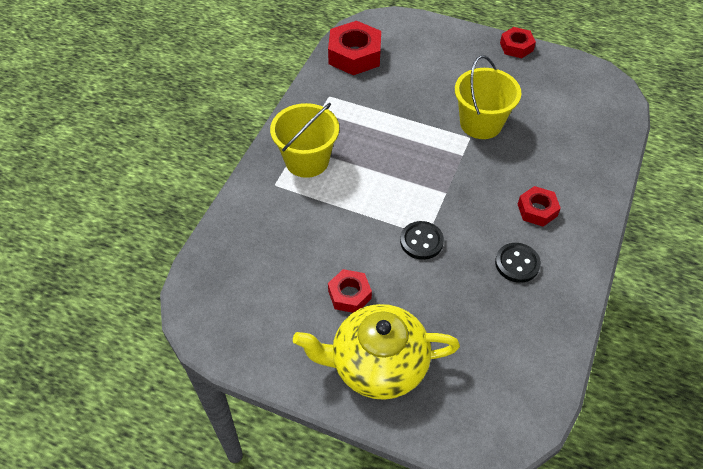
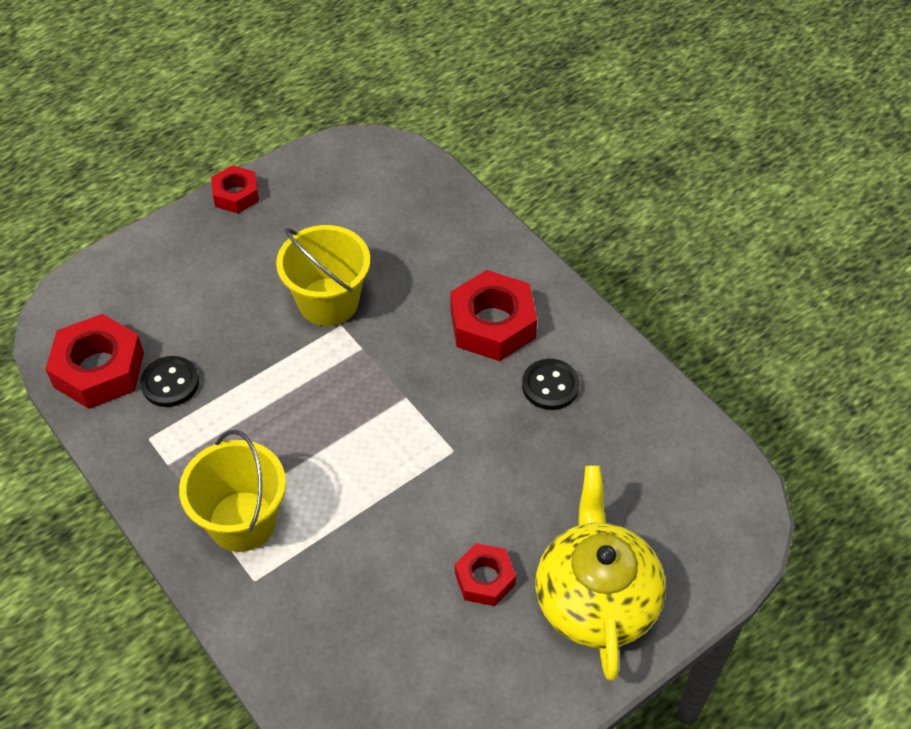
camera: 60 degrees left, 0 degrees up
(377, 364) = (596, 598): yellow teapot -> yellow teapot turned 150 degrees clockwise
(421, 241) = (459, 461): black button -> black button (170, 383)
(537, 210) = (492, 324): red nut -> red nut, size x1.69

